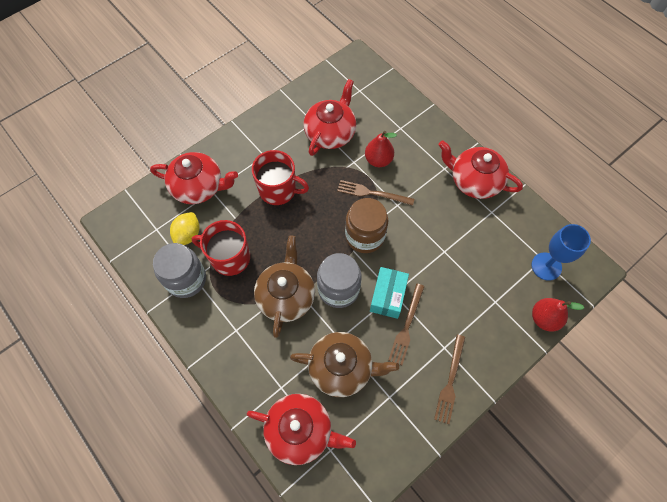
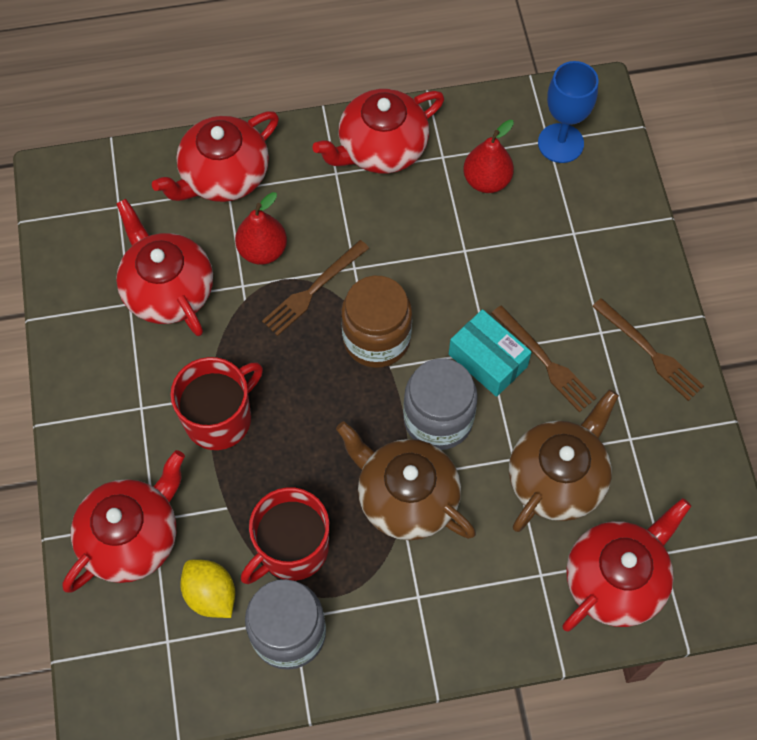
camera: 60 degrees left, 0 degrees up
(406, 122) = (223, 176): none -> red teapot
(544, 318) = (629, 191): red pear -> red pear (486, 180)

